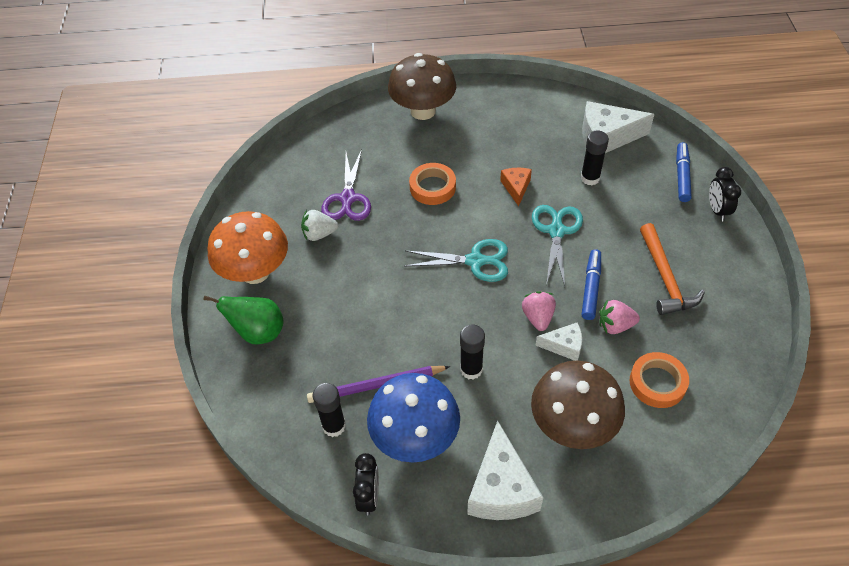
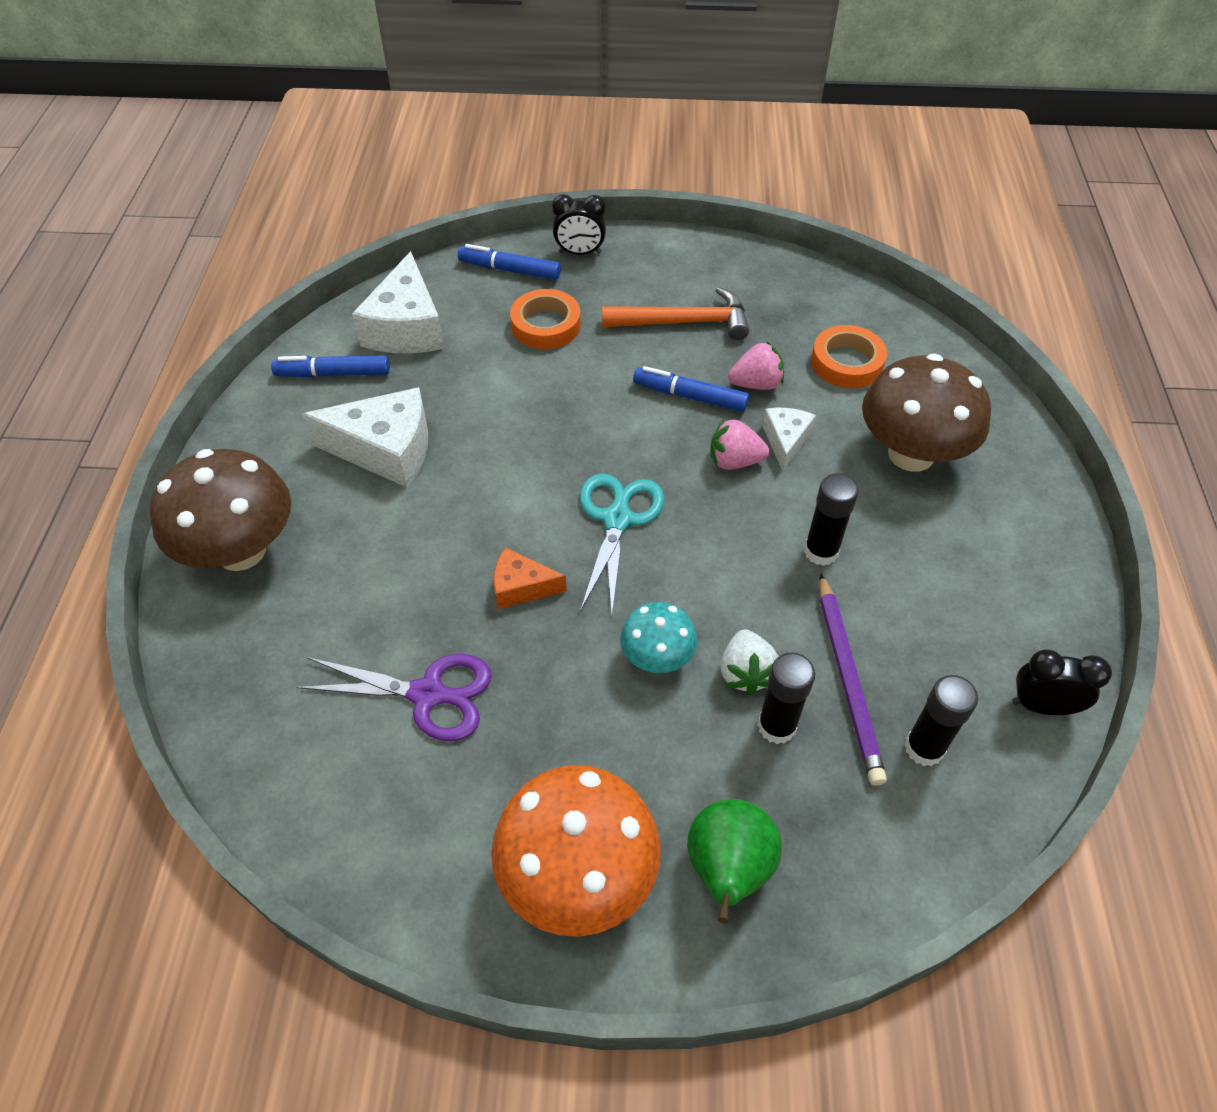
camera: 85 degrees left, 0 degrees up
(319, 234) = (506, 750): white strawberry -> white strawberry (746, 673)
(380, 290) = (657, 657): none -> turquoise mushroom
(415, 437) = (939, 635): blue mushroom -> none
(432, 187) = (441, 557): orange tape -> orange tape (546, 325)
(501, 488) = (1010, 543): white cheese -> white cheese (385, 450)
(516, 188) = (476, 447): orange cheese -> orange cheese (521, 587)
(556, 115) = (333, 374): none -> blue marker
(556, 231) = (578, 414): turquoise scissors -> none
(590, 178) = (484, 360): black glue stick -> black glue stick (776, 726)
(615, 325) = (756, 384): pink strawberry -> pink strawberry turned 105 degrees counterclockwise

